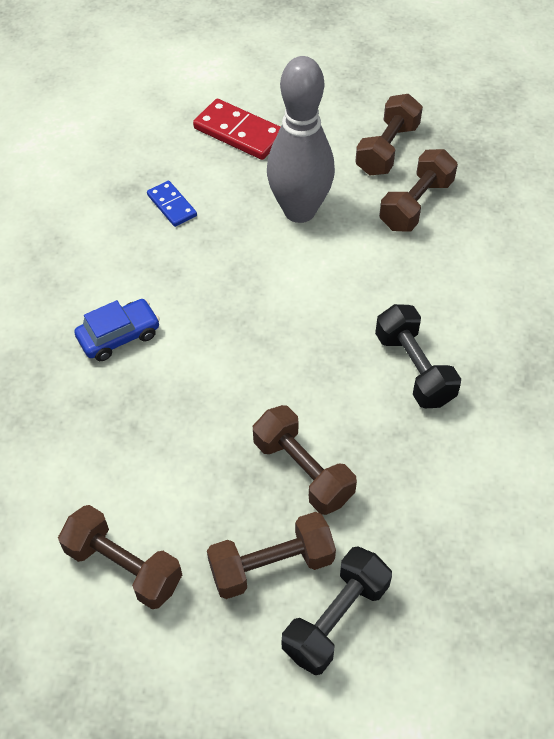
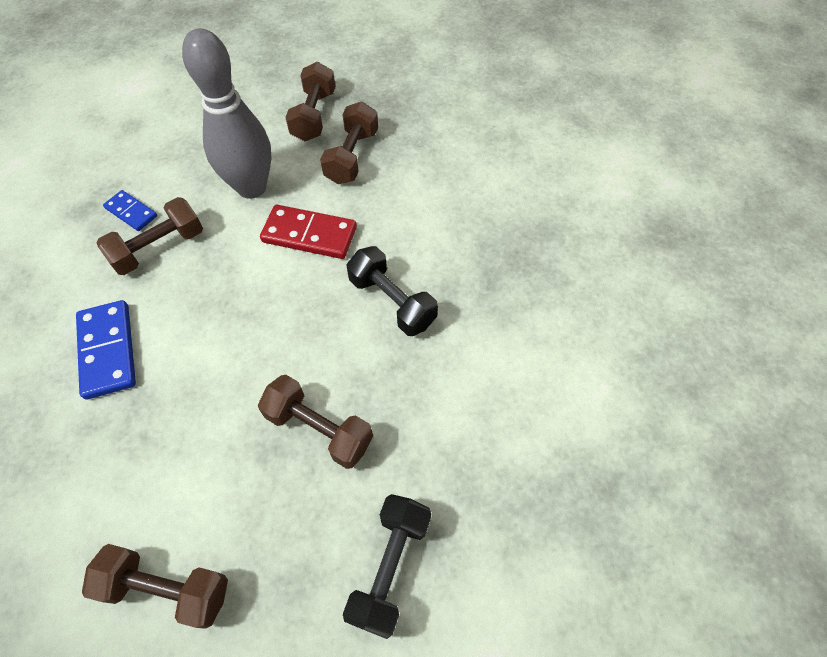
camera: 20 degrees left, 5 degrees up
(119, 336) = (108, 350): blue car -> blue domino
(239, 132) = (179, 131): red domino -> red domino (309, 234)
(271, 565) = (315, 534): brown dumbbell -> brown dumbbell (159, 248)

